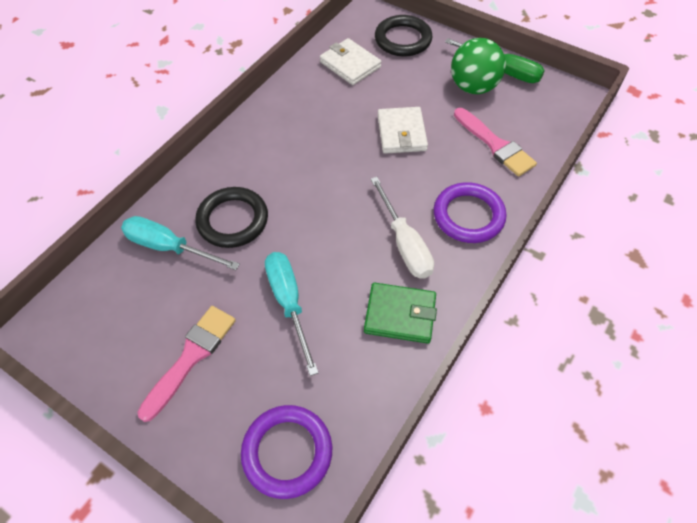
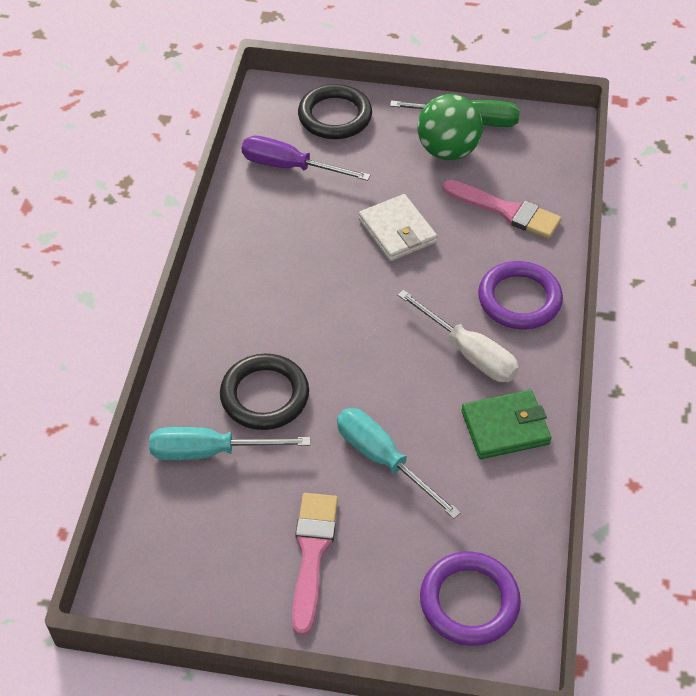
camera: 25 degrees left, 5 degrees down
(350, 64) = (290, 167): white wallet -> purple screwdriver

